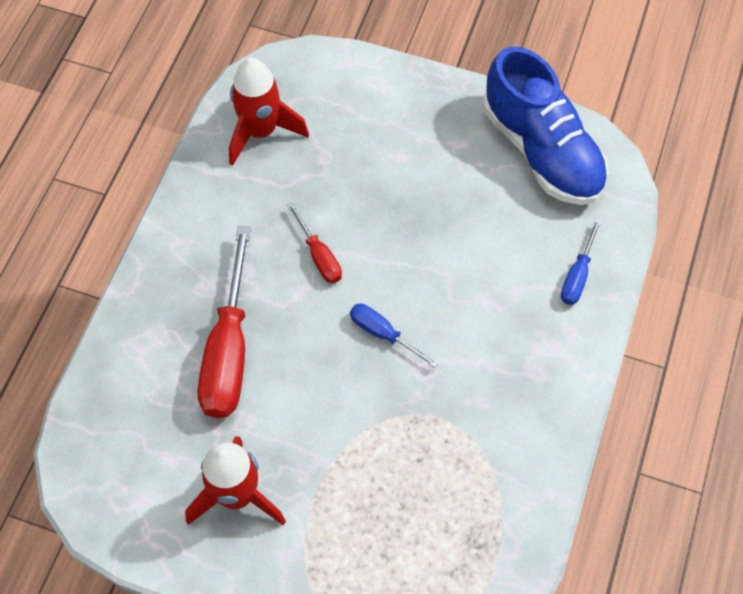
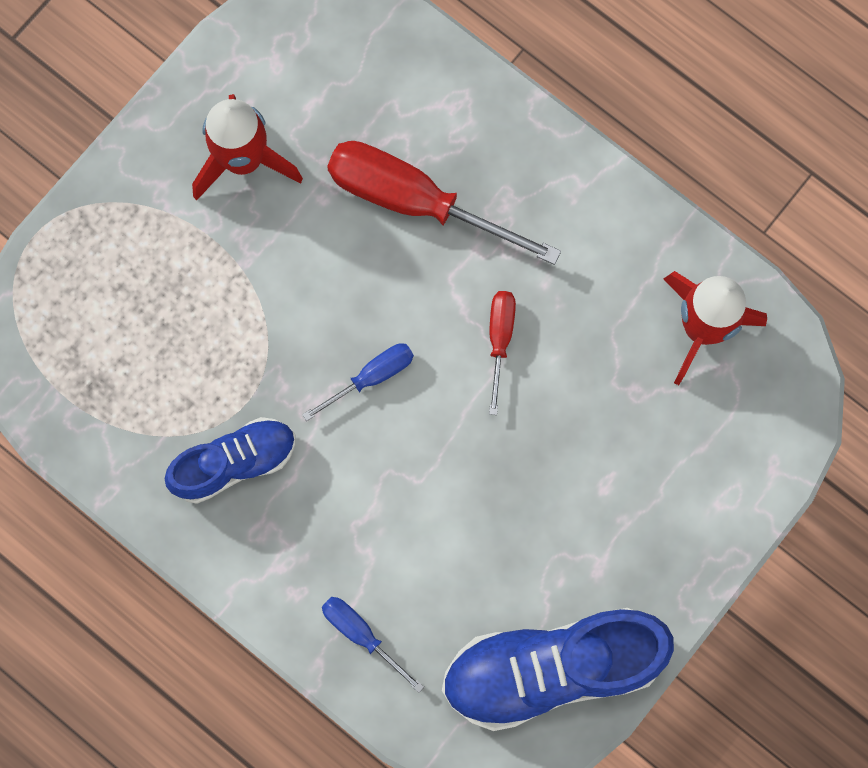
camera: 110 degrees right, 15 degrees up
(319, 256) = (499, 340): red screwdriver -> red screwdriver turned 105 degrees clockwise
(491, 409) = (234, 463): none -> blue shoe

